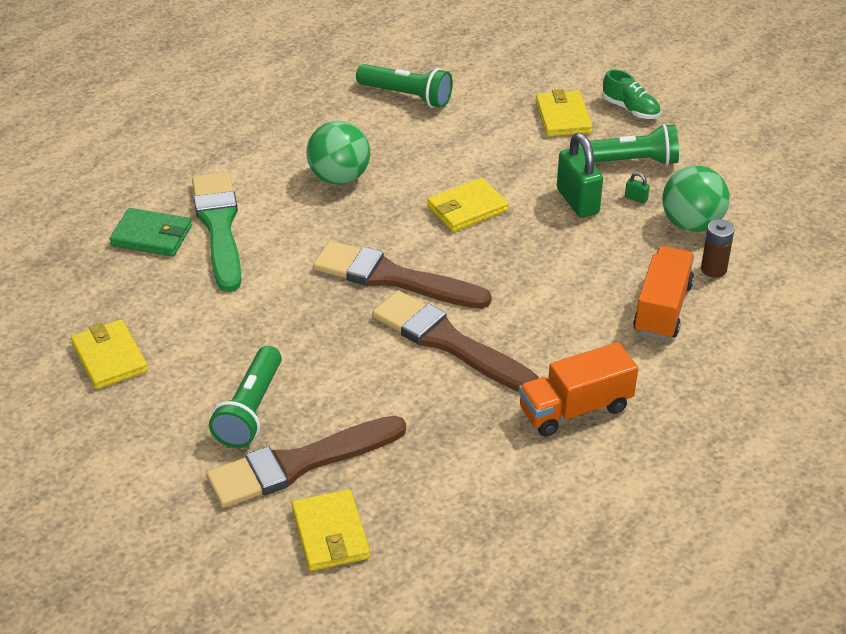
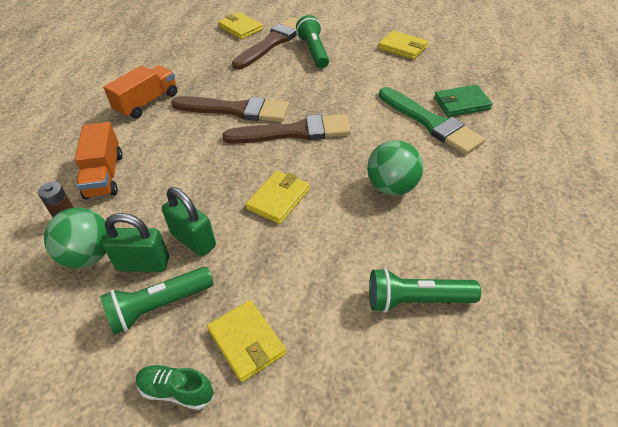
camera: 155 degrees right, 5 degrees up
(636, 198) = (143, 264): green padlock -> green padlock, size x2.47

